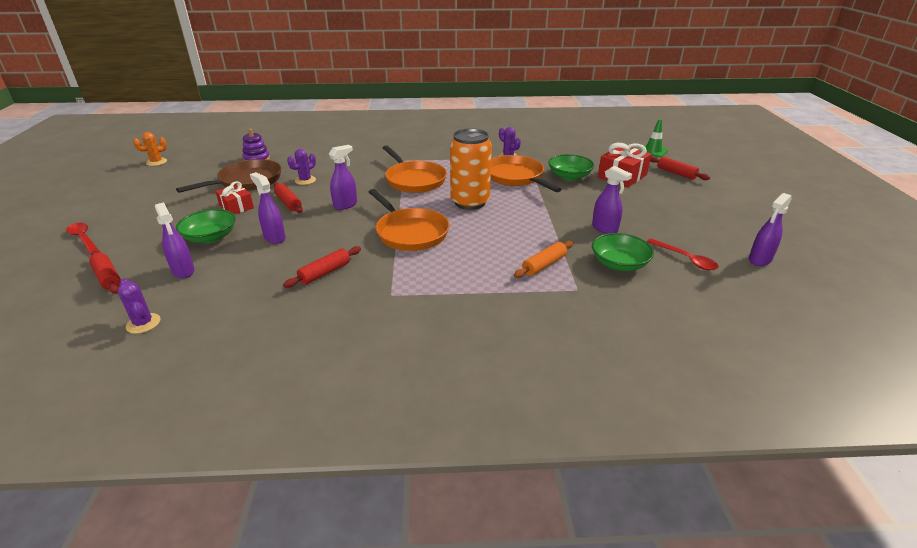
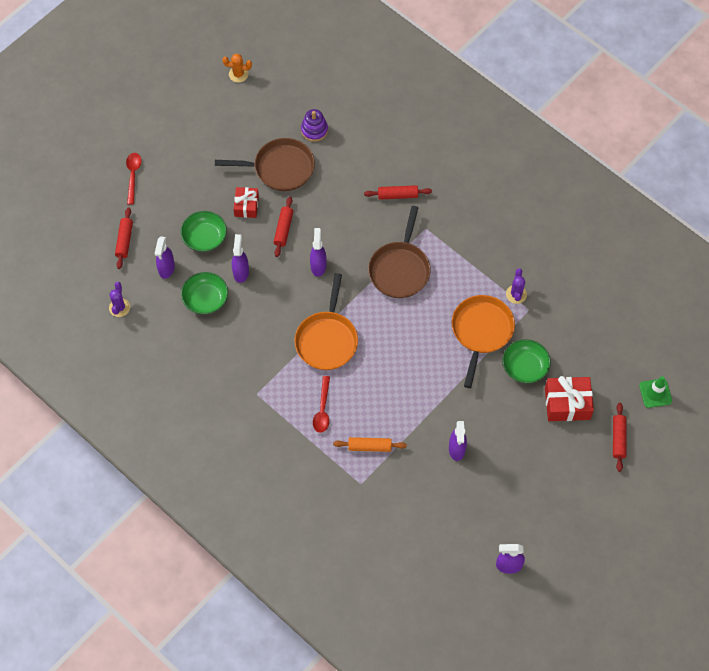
camera: 45 degrees right, 30 degrees up
(305, 180) = (321, 202): purple cactus -> none
(325, 273) = (239, 339): red rolling pin -> red rolling pin (397, 195)
(345, 205) = (318, 266): purple spray bottle -> purple spray bottle turned 90 degrees counterclockwise
(414, 180) = (400, 269): orange pan -> brown pan
(470, 202) = (405, 337): orange can -> none
(619, 264) = (415, 487): green bowl -> green bowl (205, 299)
(685, 259) = (463, 521): red spoon -> red spoon (322, 409)

